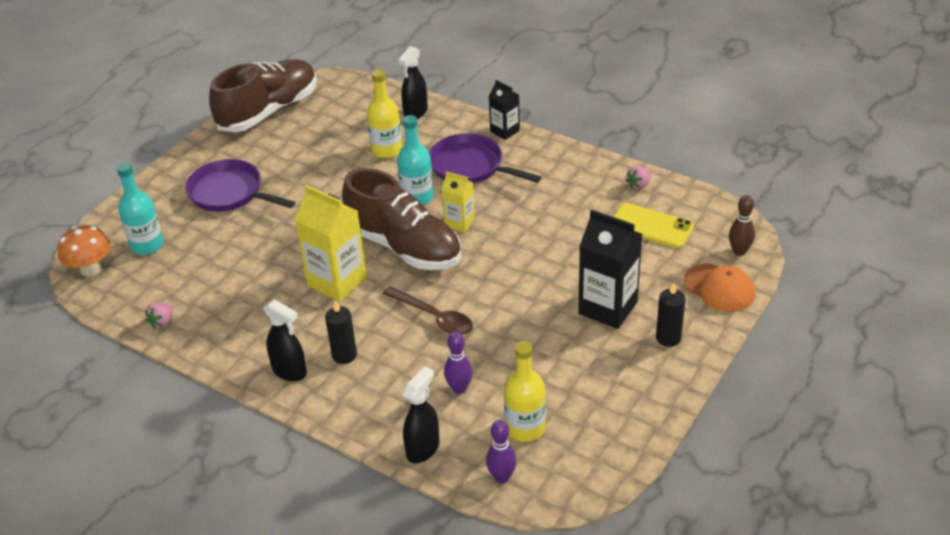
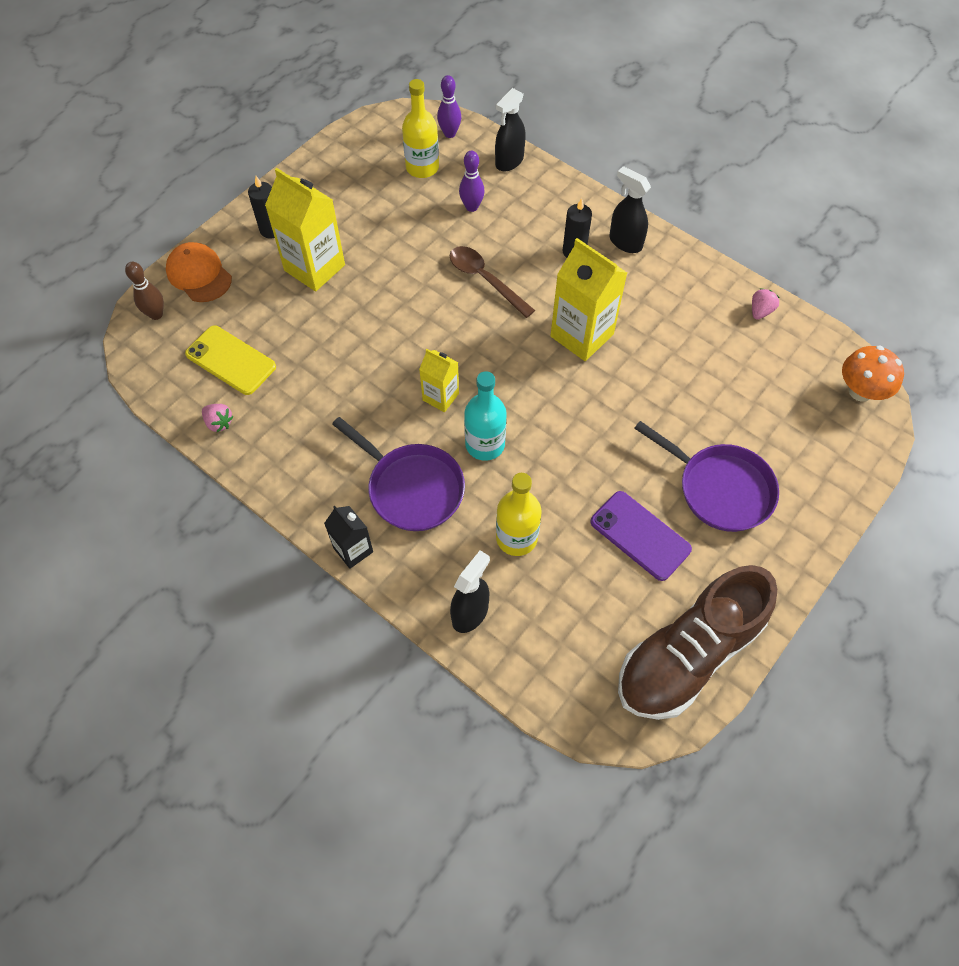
camera: 175 degrees left, 20 degrees up
(147, 245) = (804, 417): turquoise bottle -> none
(295, 161) = (640, 535): none -> purple phone
(404, 246) = (507, 372): brown shoe -> none
(608, 308) = (314, 268): black carton -> yellow carton
(638, 185) = (219, 423): pink strawberry -> pink strawberry turned 75 degrees clockwise

